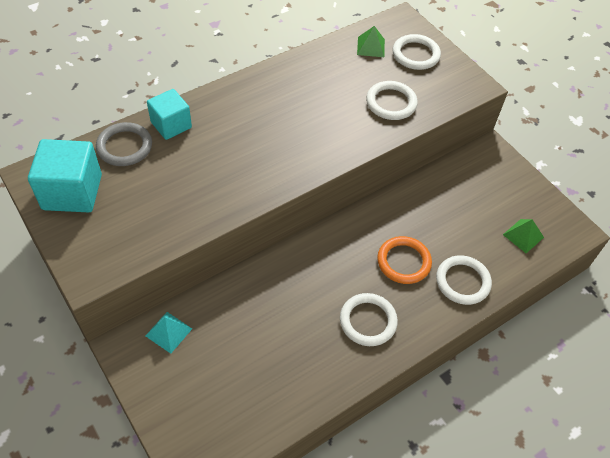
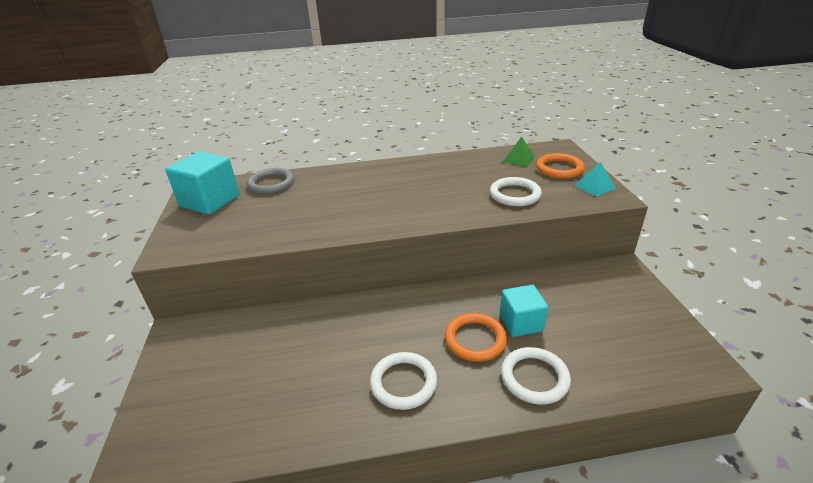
camera: 30 degrees right, 20 degrees down
(168, 332) = (217, 332): turquoise pyramid -> turquoise pyramid (595, 186)
(171, 125) = (316, 178): turquoise cube -> turquoise cube (521, 322)
(415, 54) = (559, 169): white ring -> orange ring
(523, 236) = (633, 353): green pyramid -> none

